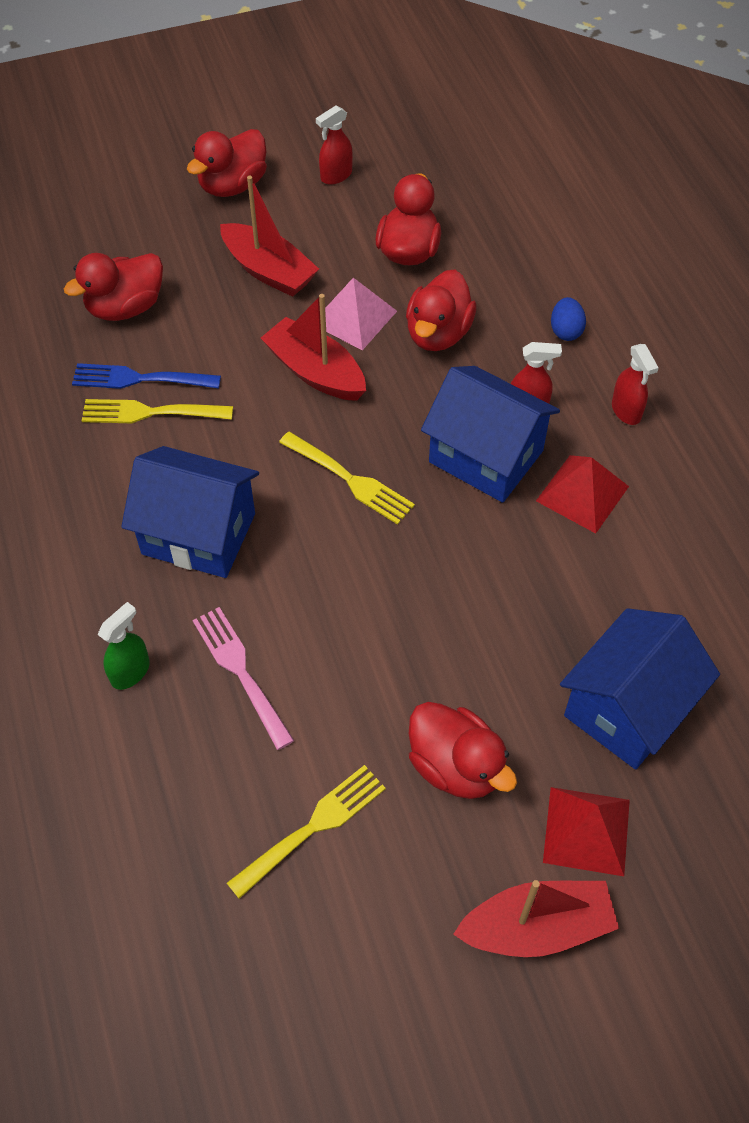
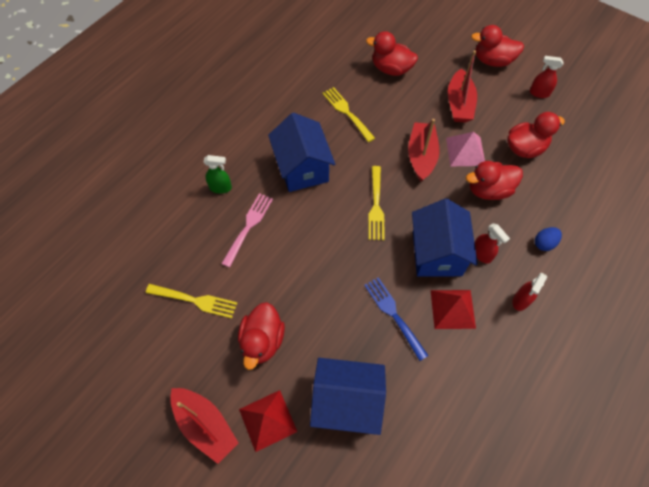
camera: 55 degrees right, 5 degrees up
(140, 379) = (360, 98): blue fork -> blue fork (394, 315)

